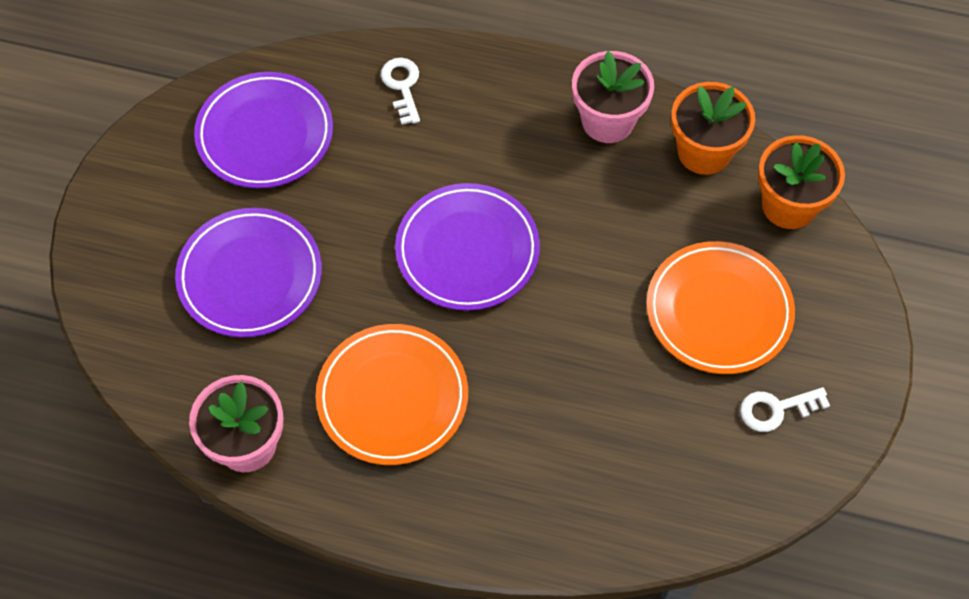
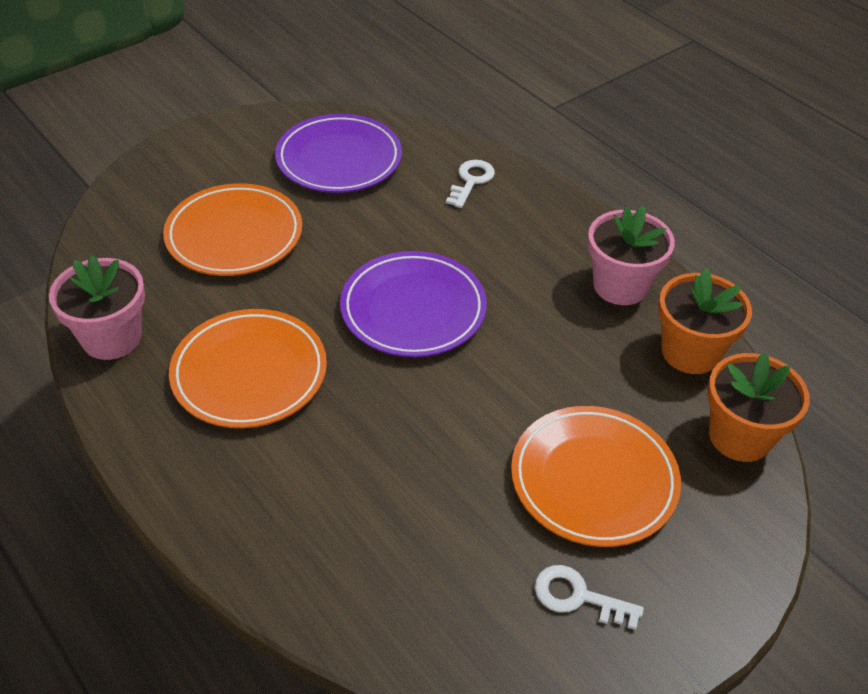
camera: 35 degrees right, 15 degrees down
(250, 276) = (234, 235): purple plate -> orange plate

